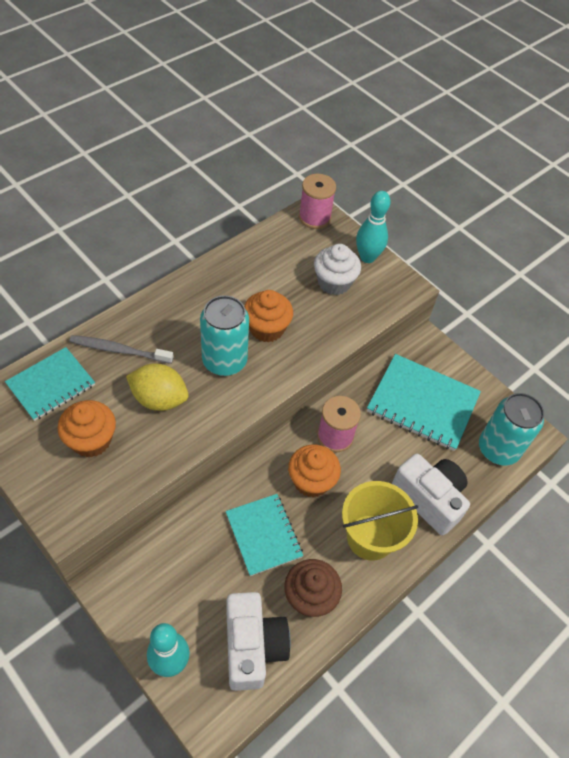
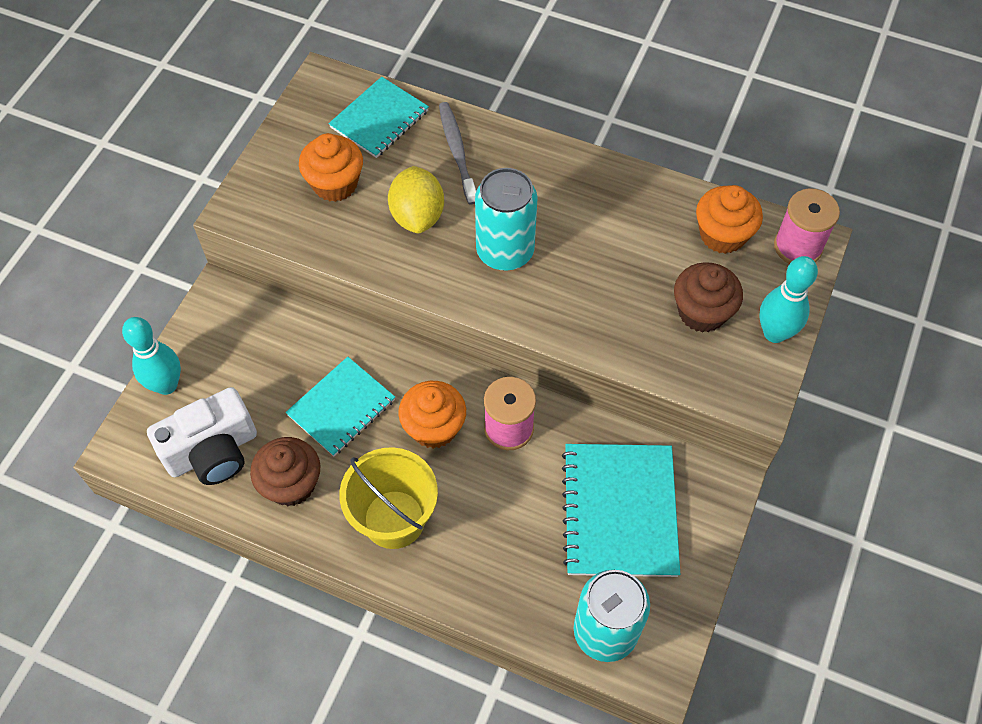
camera: 70 degrees right, 5 degrees up
(51, 385) = (379, 119): turquoise notebook -> turquoise notebook turned 75 degrees counterclockwise
(266, 328) = (578, 271): orange cupcake -> orange cupcake (722, 235)
(334, 282) = (702, 312): white cupcake -> brown cupcake
(429, 499) = (480, 568): white camera -> none

